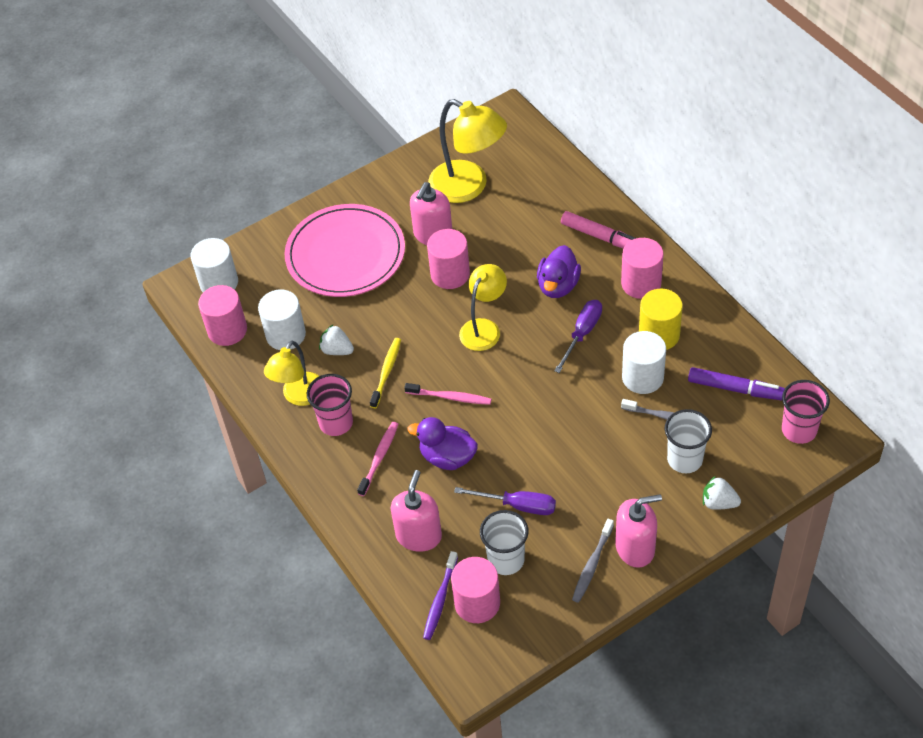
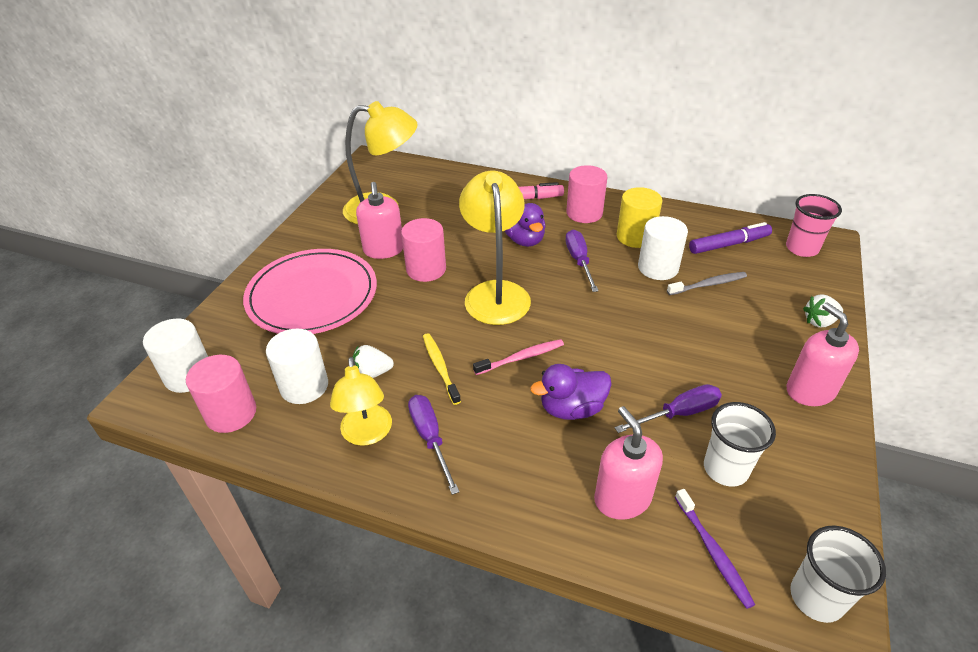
camera: 40 degrees left, 10 degrees down
(336, 423) = (430, 438): pink cup -> purple screwdriver
(379, 458) = (507, 446): pink toothbrush -> none
(477, 603) = (749, 530): pink cylinder -> none
(484, 328) = (495, 293): yellow lamp -> yellow lamp, size x1.54
(592, 564) = (797, 425): grey toothbrush -> none
(635, 548) = (810, 391): pink soap dispenser -> pink soap dispenser turned 60 degrees counterclockwise
(684, 459) = (757, 305): white cup -> white cup (816, 597)

